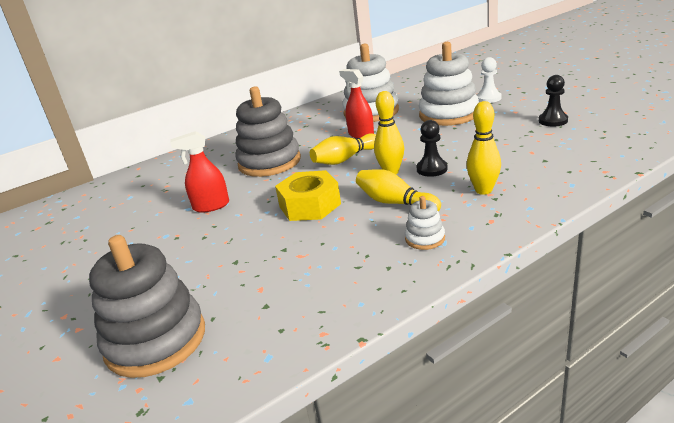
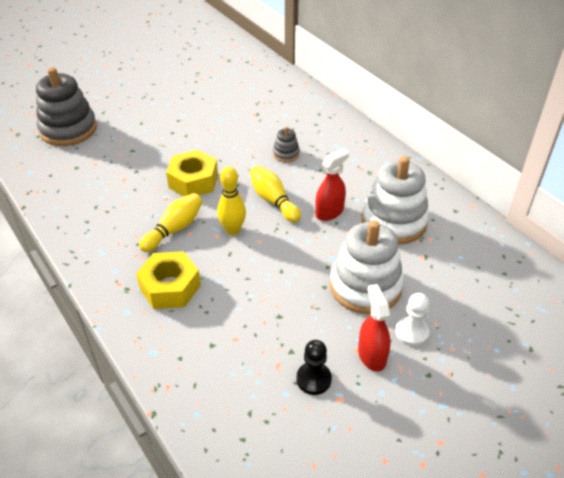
camera: 85 degrees right, 15 degrees up
(211, 206) = (217, 130): red spray bottle -> red spray bottle (371, 355)
(269, 162) = (286, 154): grey stacking toy -> grey stacking toy, size x0.46
(425, 238) = (112, 242): white stacking toy -> none
(432, 169) = (227, 257): black pawn -> none
(483, 190) = (170, 287): yellow bowling pin -> yellow nut

